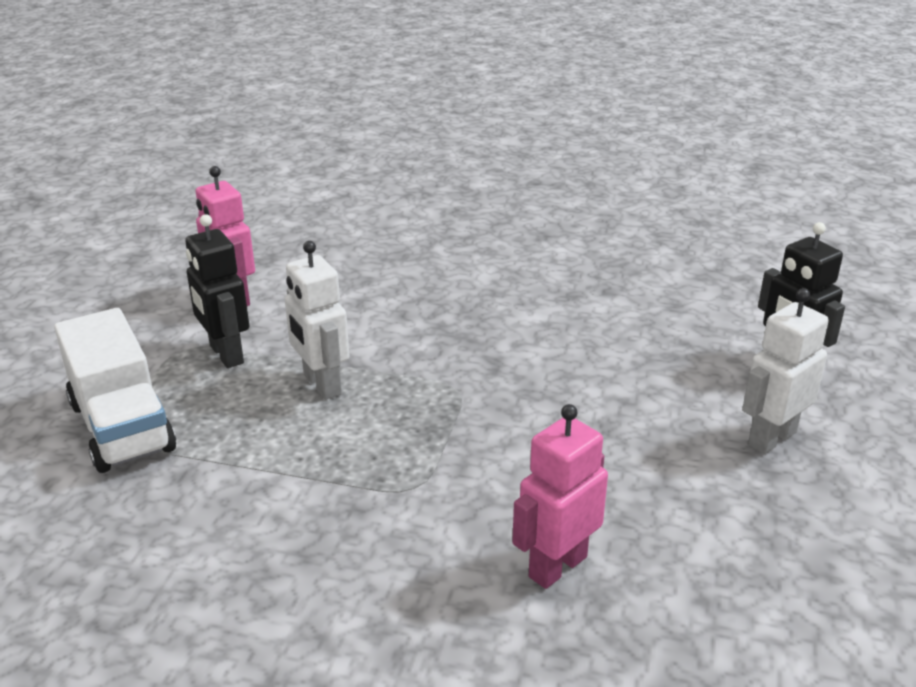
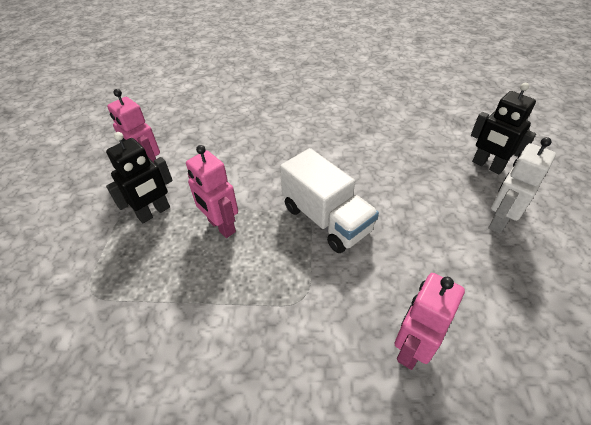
camera: 10 degrees left, 15 degrees up
(122, 427) = (96, 284): white truck -> white truck (326, 219)
(226, 354) = (154, 213): black robot -> black robot turned 90 degrees counterclockwise
(321, 385) = (221, 226): white robot -> pink robot

